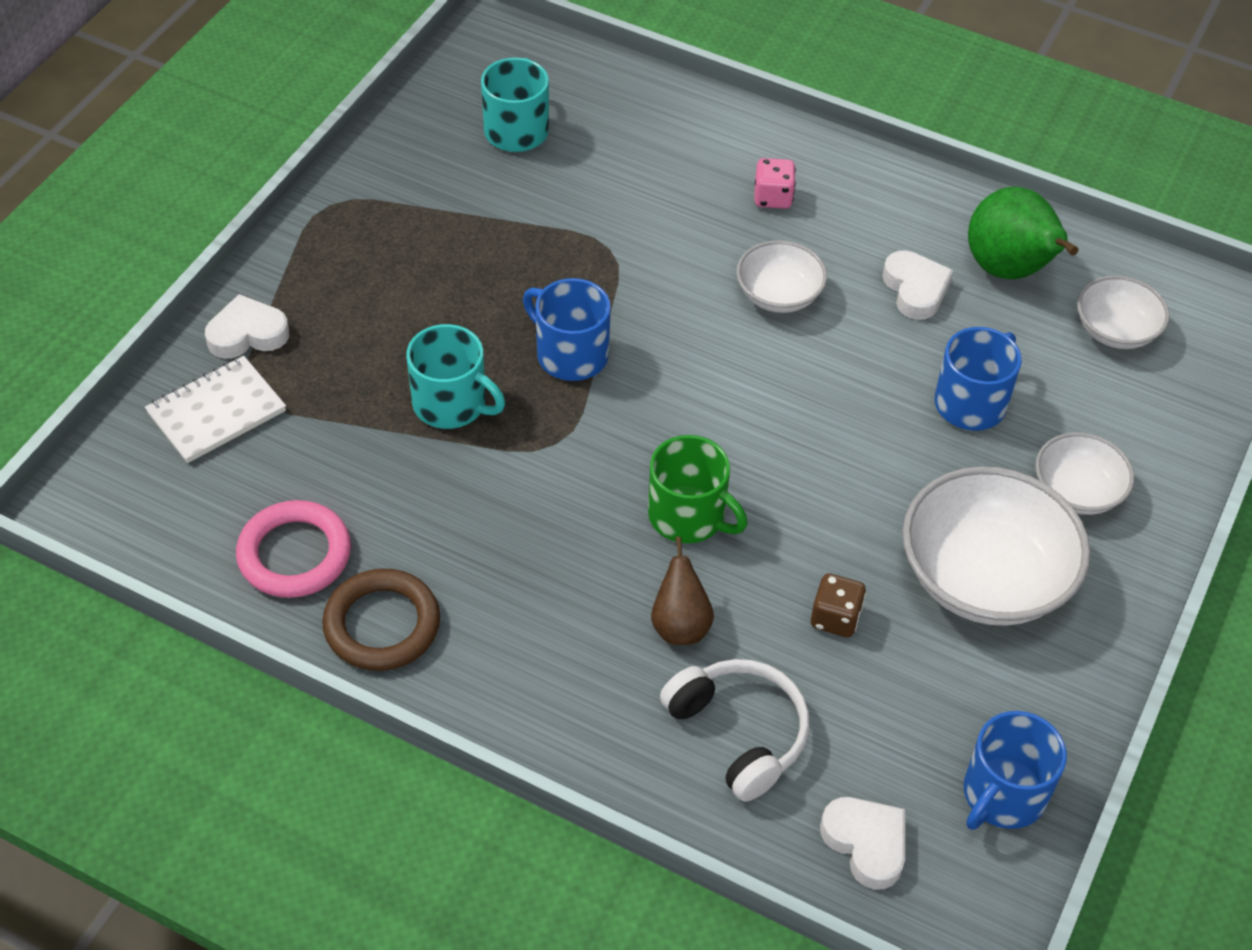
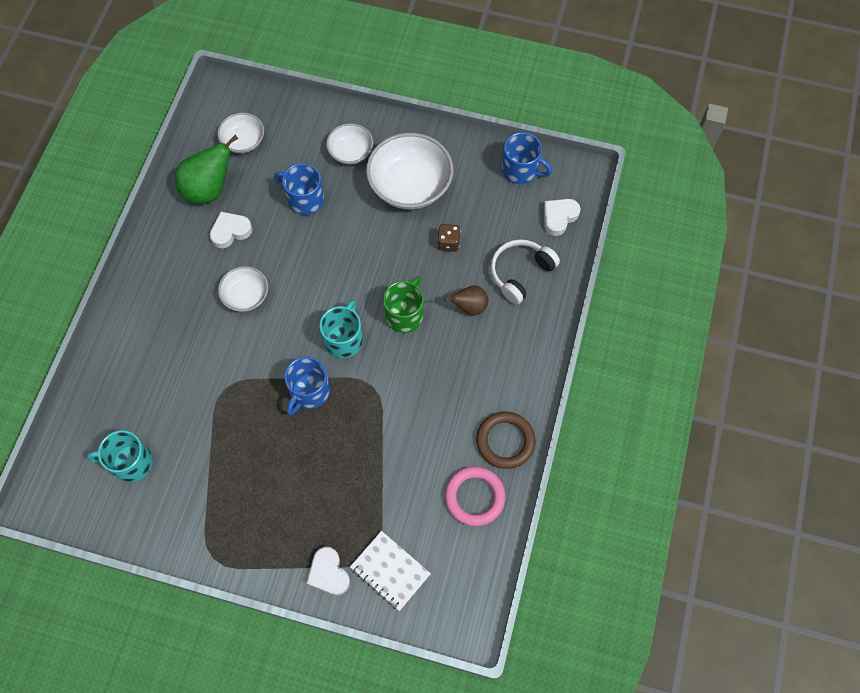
camera: 100 degrees left, 15 degrees up
(451, 404) = (357, 445): turquoise mug -> turquoise mug (344, 339)
(772, 197) = (170, 310): pink dice -> none

